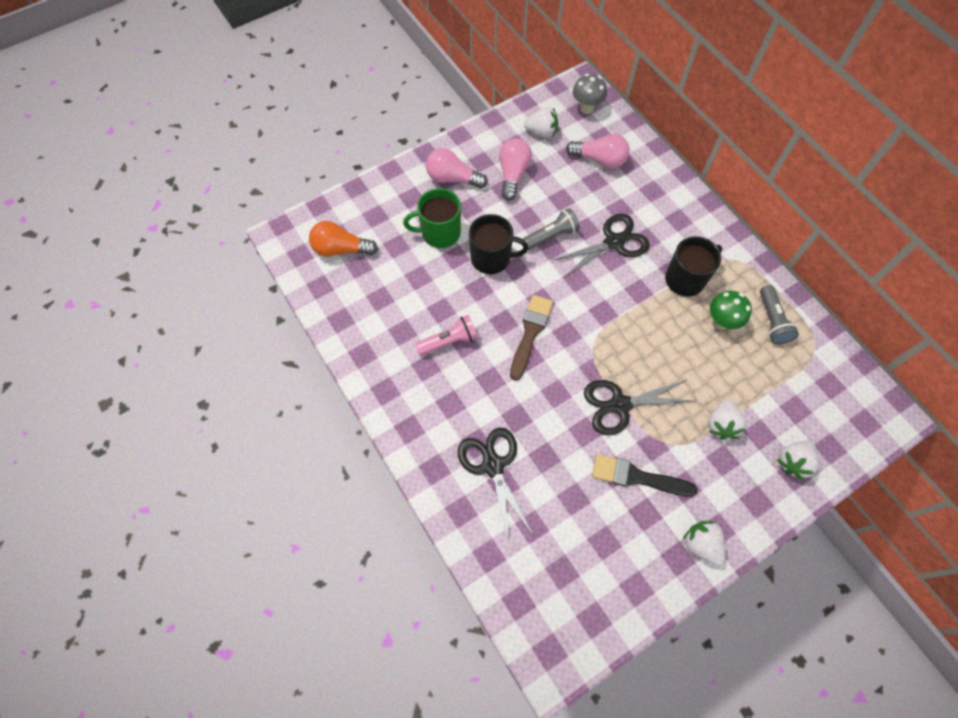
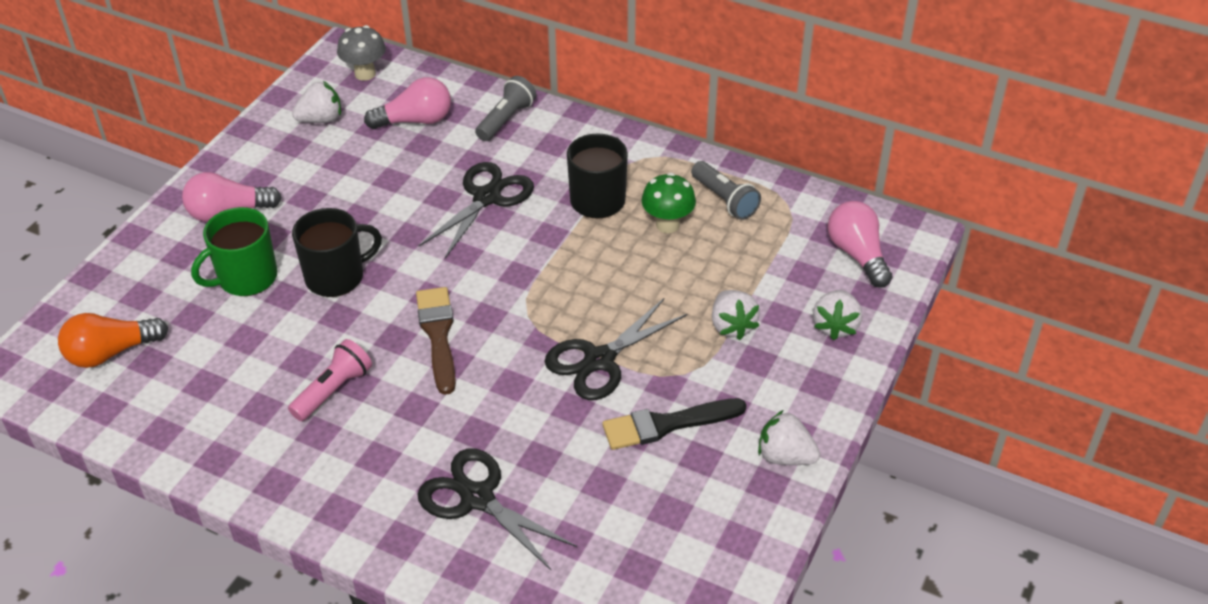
camera: 30 degrees left, 20 degrees down
(513, 174) = (309, 177): pink light bulb -> pink light bulb (857, 255)
(551, 236) = (402, 222): grey flashlight -> grey flashlight (506, 119)

